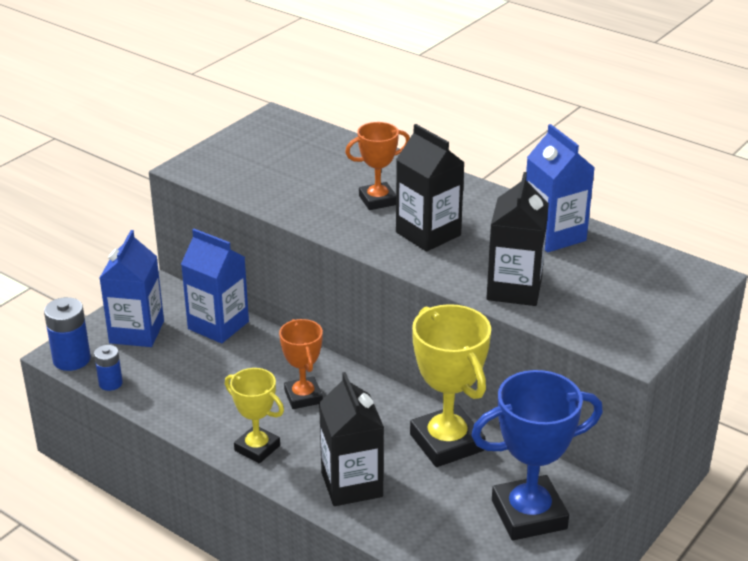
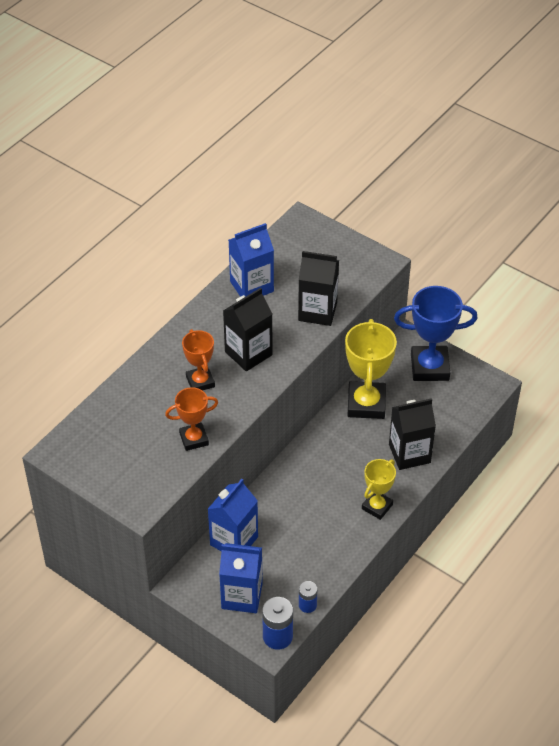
camera: 90 degrees left, 15 degrees up
(303, 397) = (321, 482): orange trophy -> orange trophy (194, 439)
(446, 442) = (366, 404): yellow trophy -> yellow trophy turned 60 degrees counterclockwise
(529, 514) = (429, 367): blue trophy -> blue trophy turned 75 degrees counterclockwise

